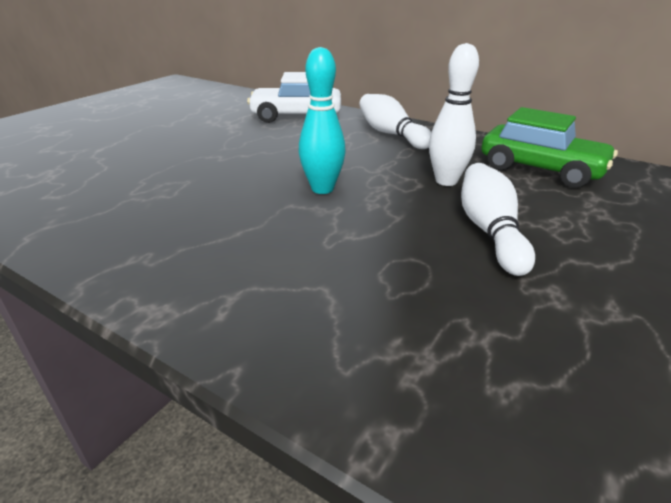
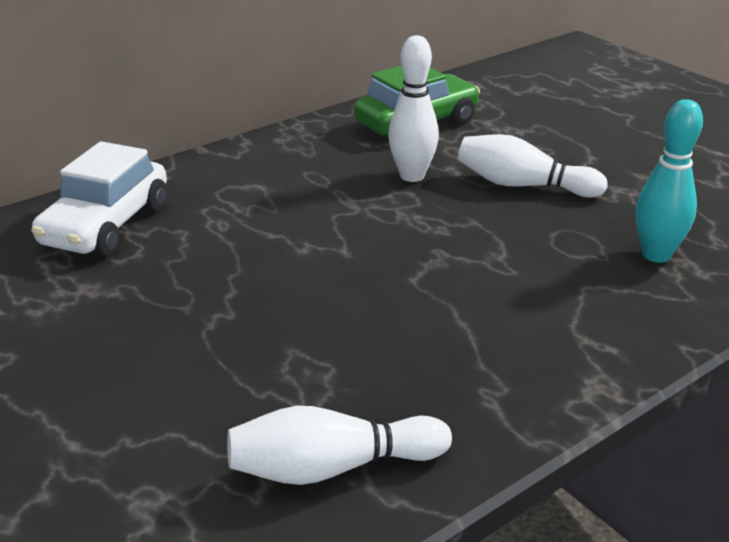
camera: 70 degrees left, 0 degrees up
(322, 189) = (385, 251): turquoise bowling pin -> turquoise bowling pin (656, 255)
(391, 134) = (252, 172): white bowling pin -> white bowling pin (332, 467)

